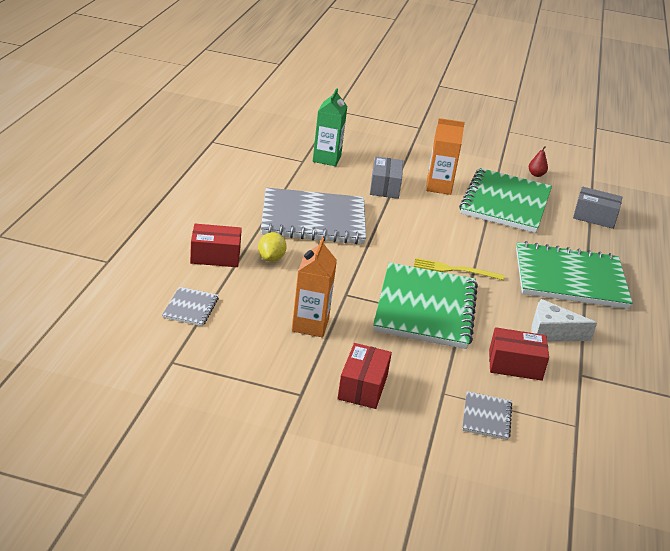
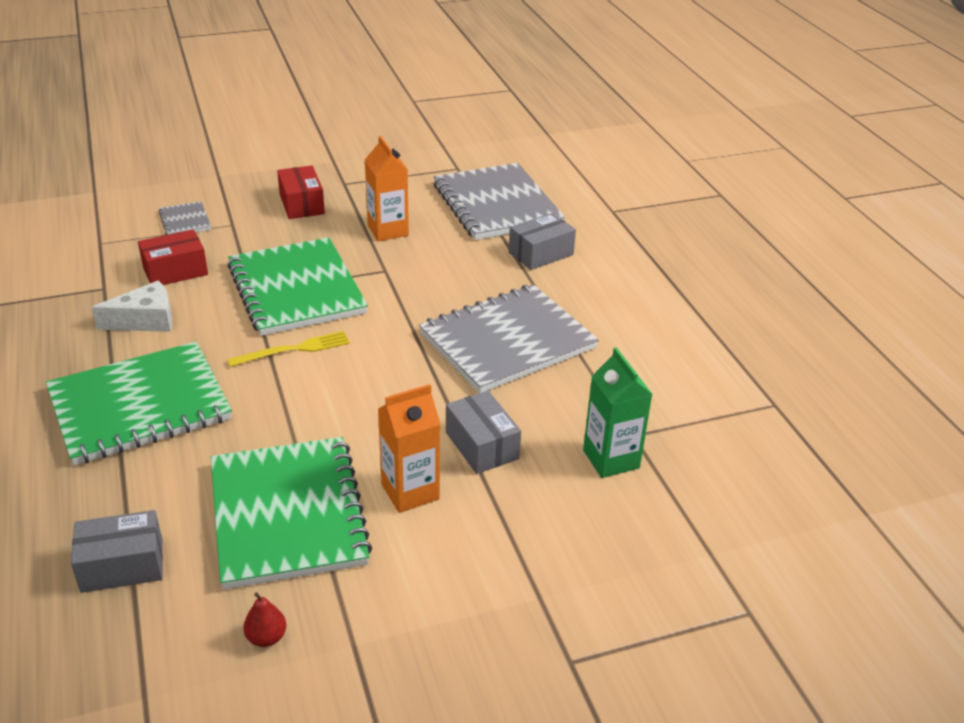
camera: 150 degrees right, 5 degrees up
(190, 308) = (496, 205): grey notebook -> grey notebook, size x2.31
(215, 256) = (541, 253): red box -> grey box
(271, 258) = (491, 274): yellow lemon -> none

